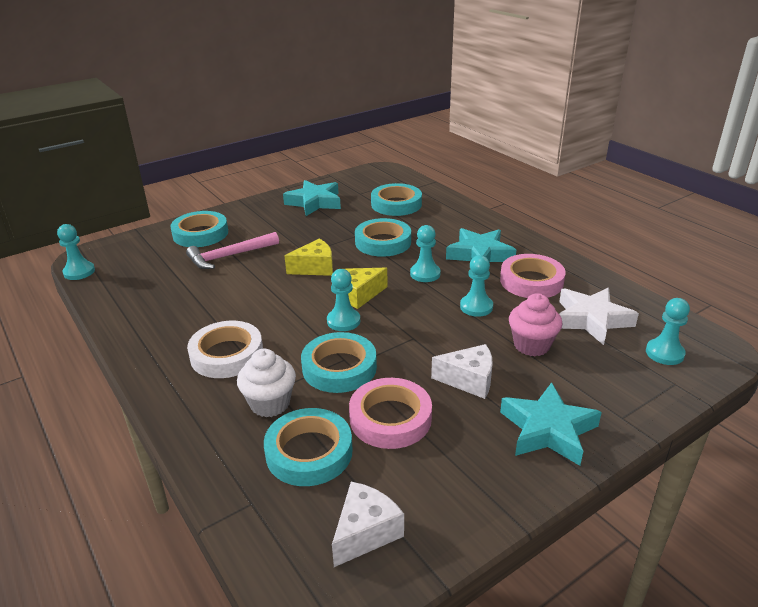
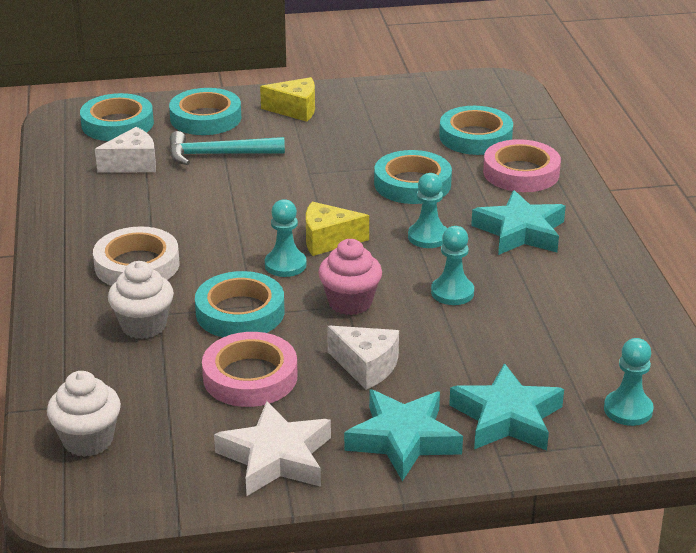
camera: 25 degrees right, 0 degrees up
(79, 272) = (48, 132): turquoise pawn -> none
(229, 256) = (218, 154): pink hammer -> turquoise hammer
(299, 530) = (88, 440): none -> white cupcake
(309, 452) = (146, 381): turquoise tape -> turquoise tape (117, 124)
(314, 202) = (372, 109): turquoise star -> turquoise star (506, 418)
(315, 268) = (304, 195): yellow cheese -> yellow cheese (295, 110)
(365, 532) = (144, 462): white cheese -> white cheese (133, 164)
(531, 281) = (552, 282): pink tape -> pink tape (521, 172)
(531, 345) = (474, 353): pink cupcake -> pink cupcake (350, 302)
(591, 320) = (579, 347): white star -> white star (276, 457)

